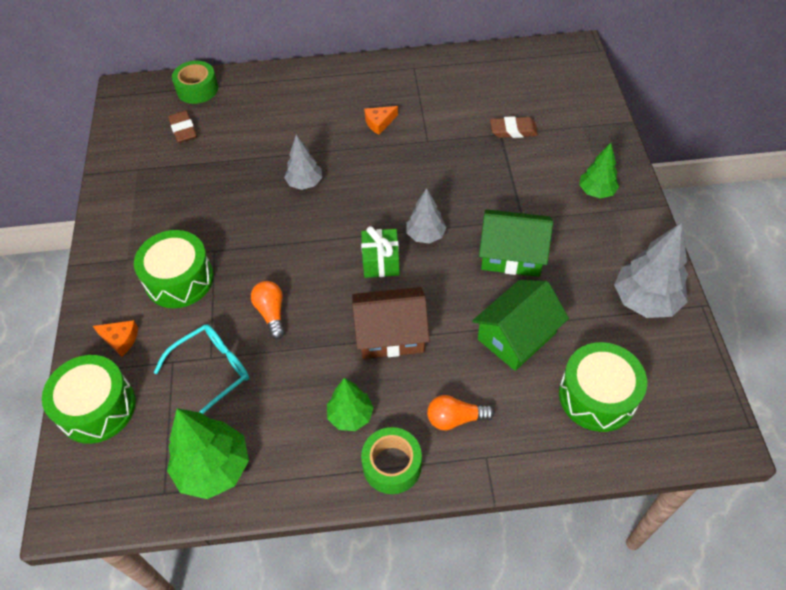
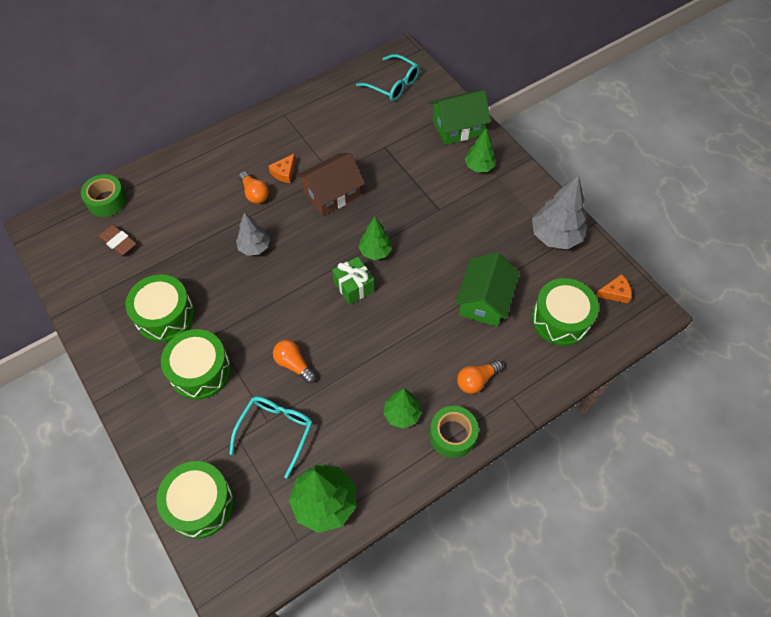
camera: 30 degrees left, 5 degrees up
(120, 339) = (183, 441): orange cheese -> orange cheese (615, 293)
(181, 213) = (165, 315): none -> green drum
(337, 132) = (254, 193): none -> orange light bulb
(390, 334) = (394, 339): brown house -> brown house (332, 194)
(425, 235) = (375, 251): grey tree -> green tree
(512, 254) = (447, 240): green house -> green house (458, 127)
(513, 130) = (392, 140): brown eraser -> none
(547, 75) = (392, 84): none -> turquoise glasses

